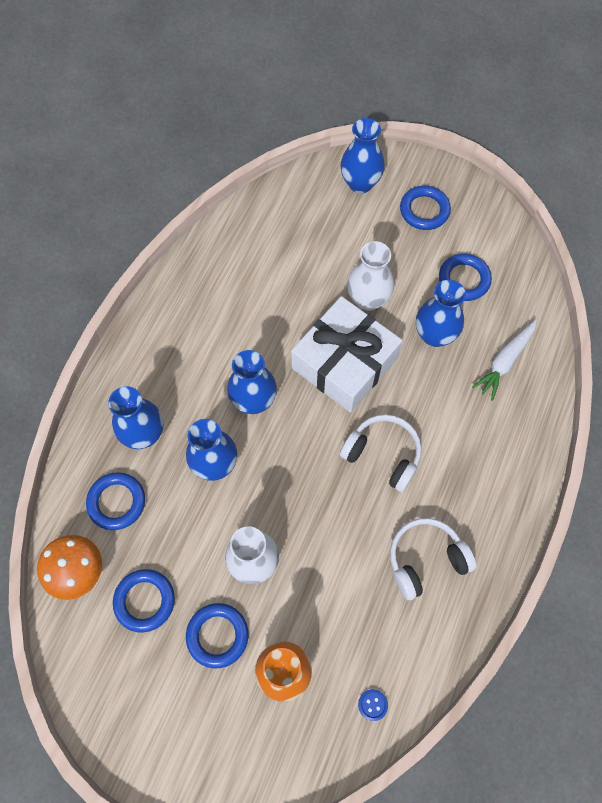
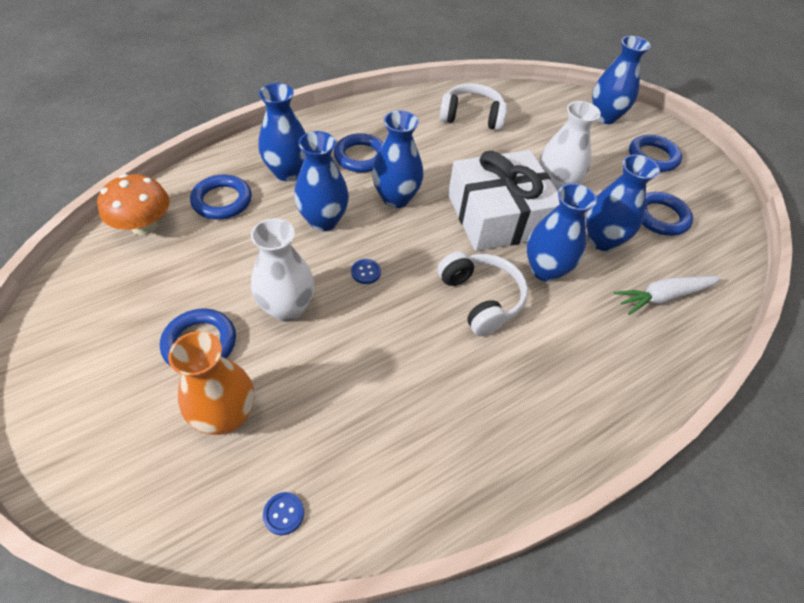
camera: 30 degrees right, 15 degrees down
(144, 601) = (170, 278): blue ring -> blue ring (360, 157)
(285, 490) = (366, 272): none -> blue button
(411, 394) = (545, 270): none -> blue vase
(426, 560) = (455, 412): white headphones -> white headphones (471, 117)

